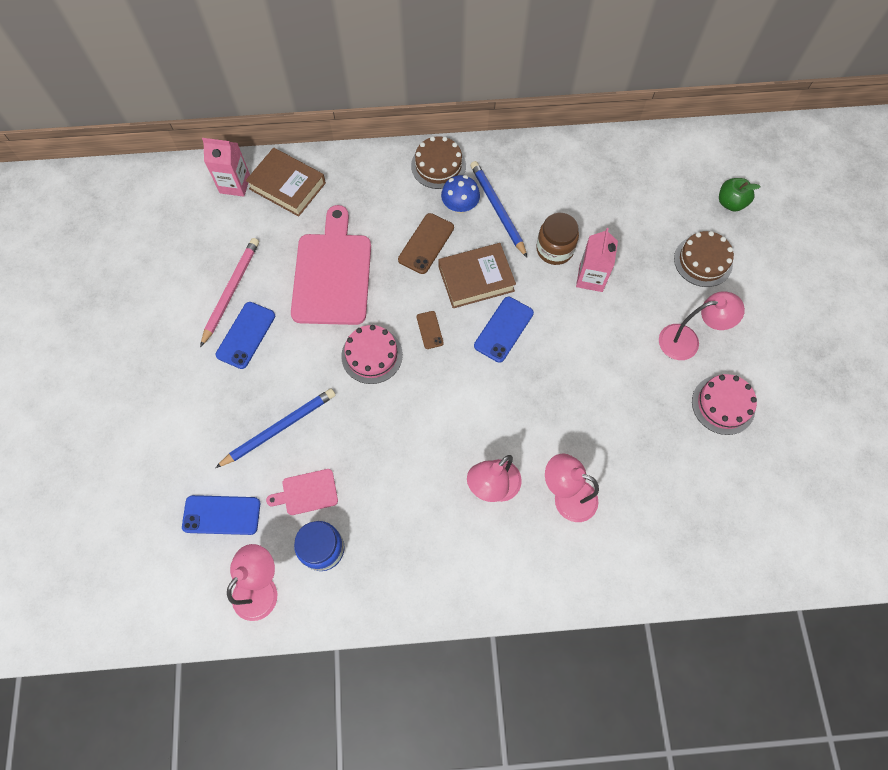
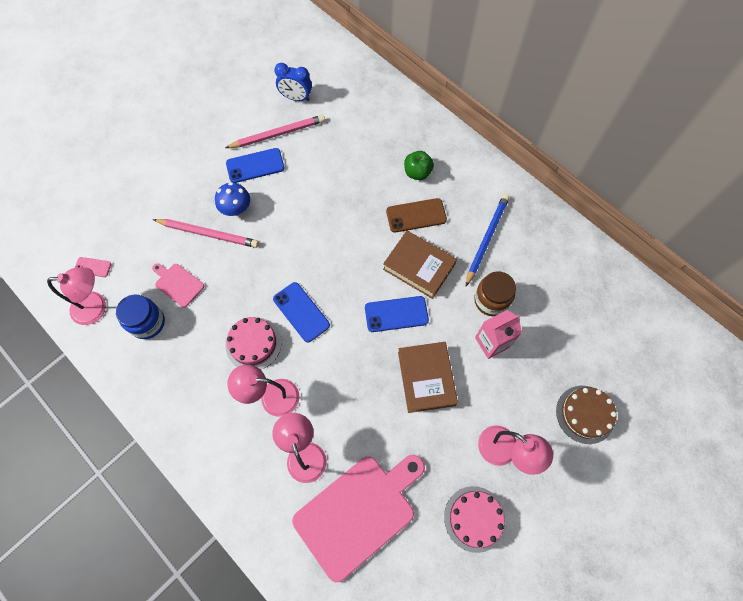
camera: 50 degrees right, 0 degrees up
(207, 247) = (296, 98): none -> blue clock
(212, 563) = (93, 267): none -> pink phone
(221, 515) = (126, 248): blue phone -> blue phone (301, 312)
(235, 184) = (353, 76): pink carton -> none
(279, 428) = (208, 234): blue pencil -> pink pencil
(287, 186) = (380, 104): brown book -> brown book (426, 378)
(332, 274) = (341, 179): pink cutting board -> pink cutting board (358, 512)
(372, 355) = (304, 247): pink cake -> pink cake (253, 343)
(430, 330) = (353, 267): brown phone -> none
(438, 165) = (483, 176): brown cake -> none
(460, 206) = (465, 214): blue mushroom -> blue mushroom (236, 209)
(730, 203) = (659, 398): green apple -> green apple (417, 172)

